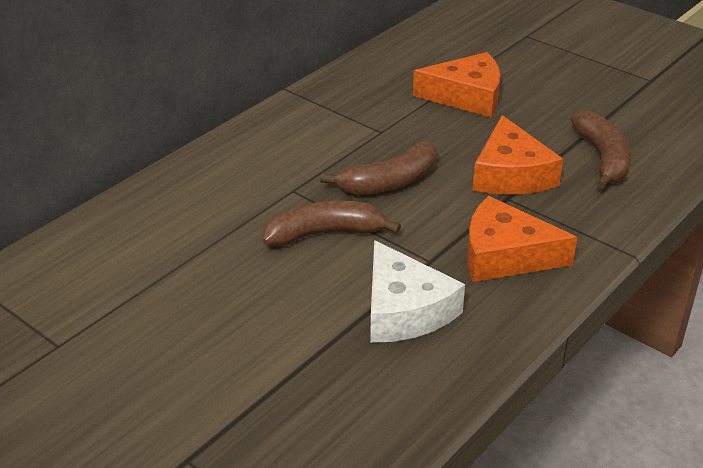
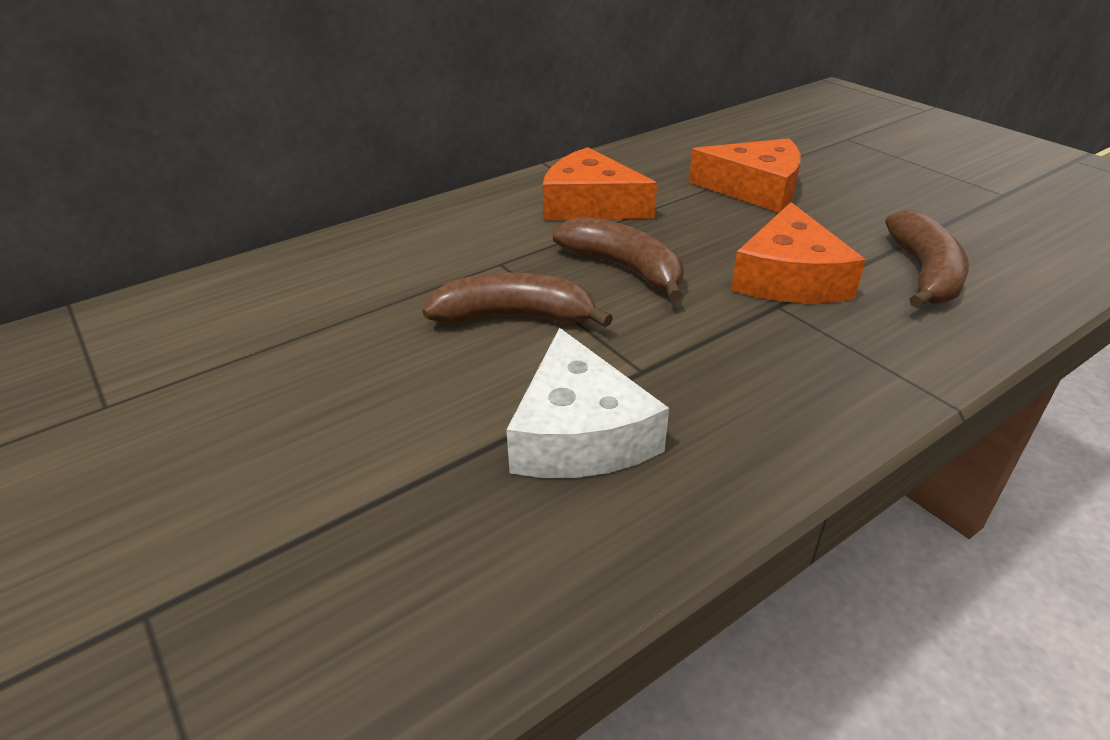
camera: 15 degrees right, 0 degrees up
(389, 182) = (624, 268): brown banana -> brown banana turned 120 degrees counterclockwise
(505, 255) = (753, 378): orange cheese -> orange cheese (590, 204)

